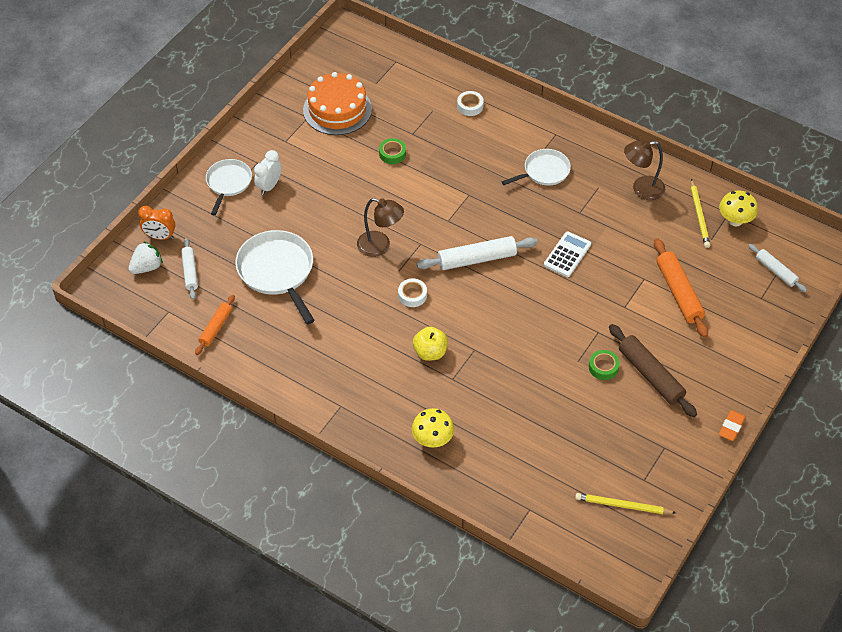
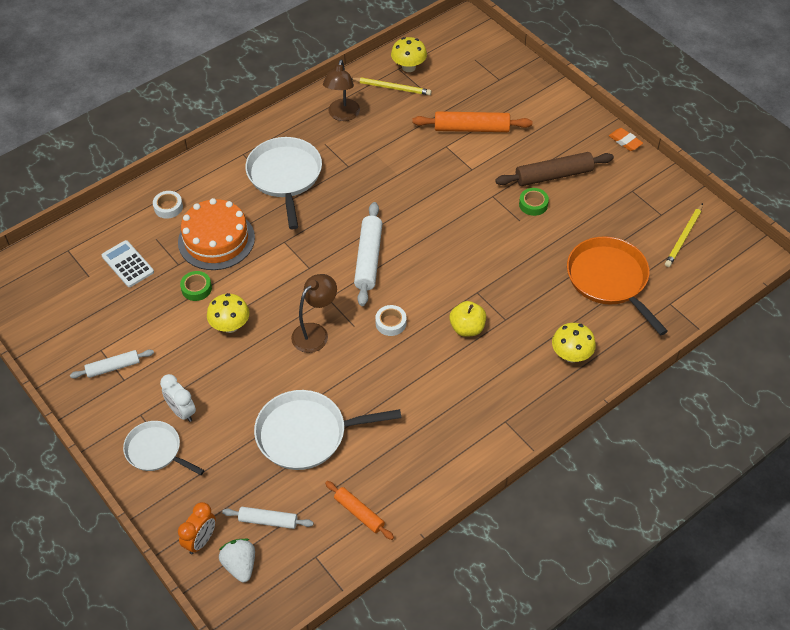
camera: 70 degrees left, 0 degrees up
(337, 109) = (106, 320): orange cake -> orange cake (216, 240)
(363, 188) = (230, 326): none -> yellow mushroom
(537, 451) = (609, 280): none -> orange pan
(544, 171) = (285, 176): white pan -> white pan, size x1.61
(567, 255) = (394, 190): white calculator -> white calculator (128, 264)
(775, 271) = (475, 61): white rolling pin -> white rolling pin (113, 367)

